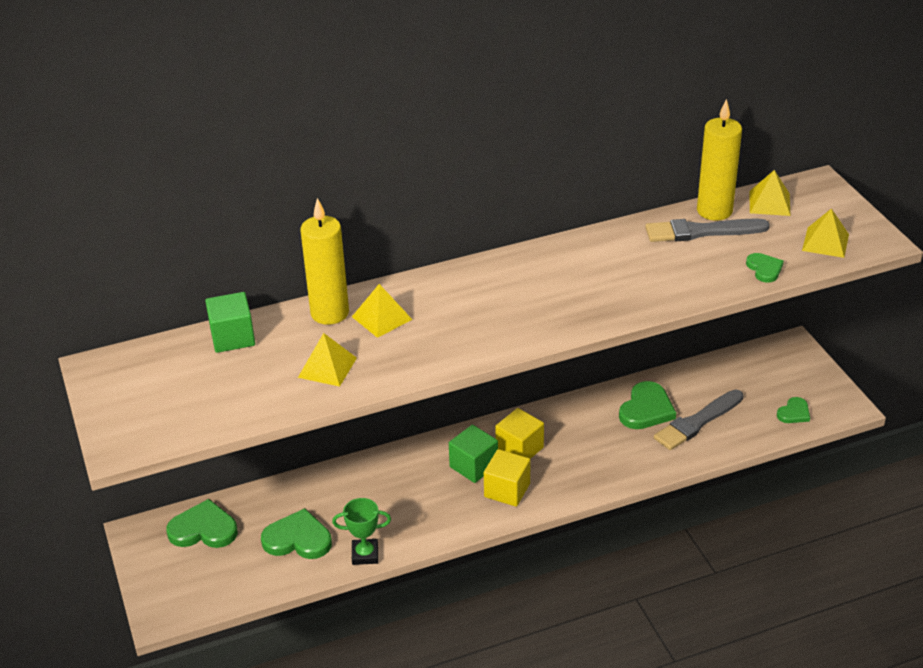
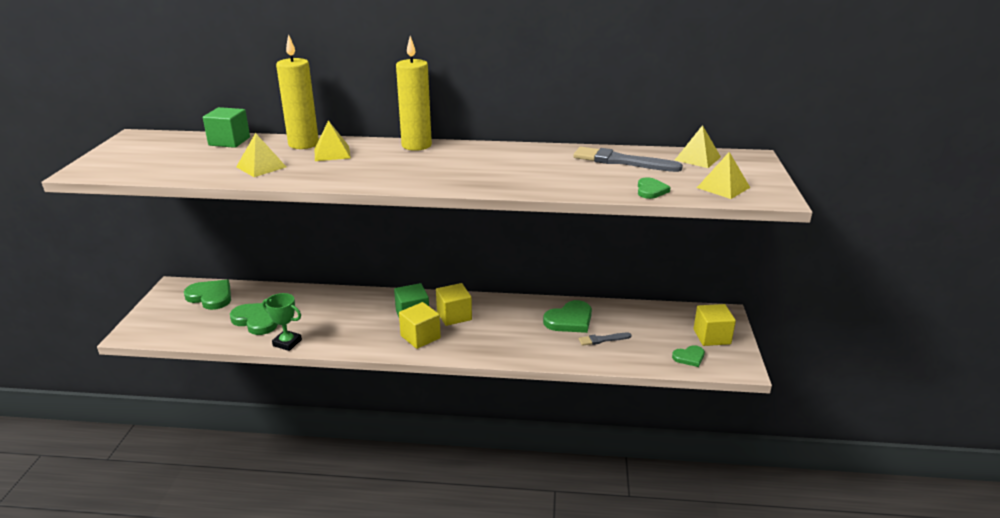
camera: 25 degrees right, 10 degrees down
(697, 422) = (602, 339): grey brush -> grey brush, size x0.55
(714, 211) = (646, 153): yellow candle -> yellow candle (416, 145)
(799, 379) = (712, 337): none -> yellow cube

